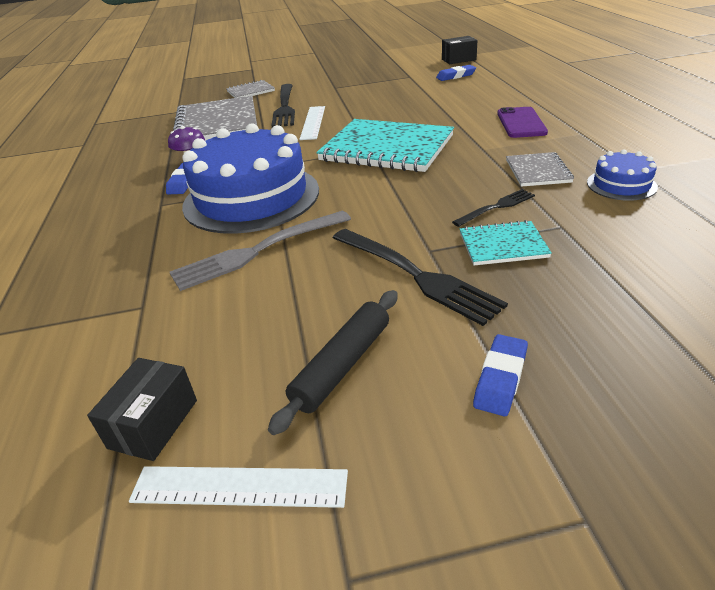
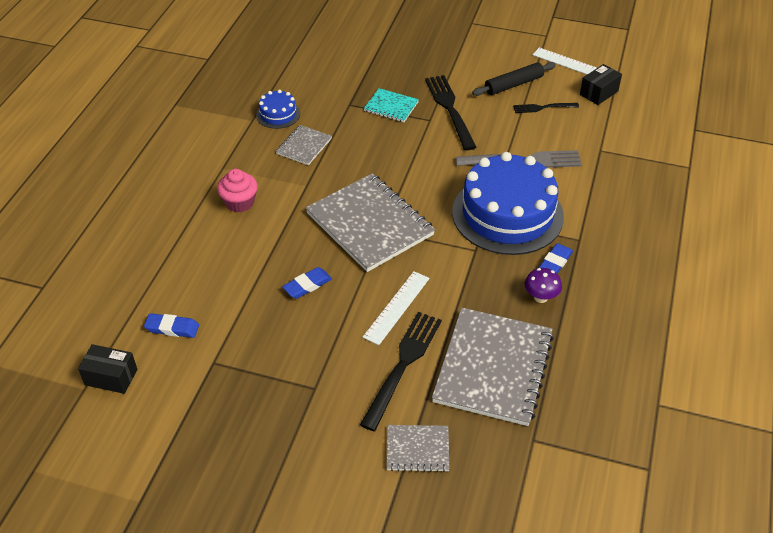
camera: 155 degrees left, 10 degrees up
(387, 148) = (370, 224): turquoise notebook -> grey notebook
(496, 207) = (364, 131): black fork -> black fork (543, 108)
(500, 378) = (457, 58): blue eraser -> blue eraser (307, 285)
(521, 123) = (239, 202): purple phone -> pink cupcake

